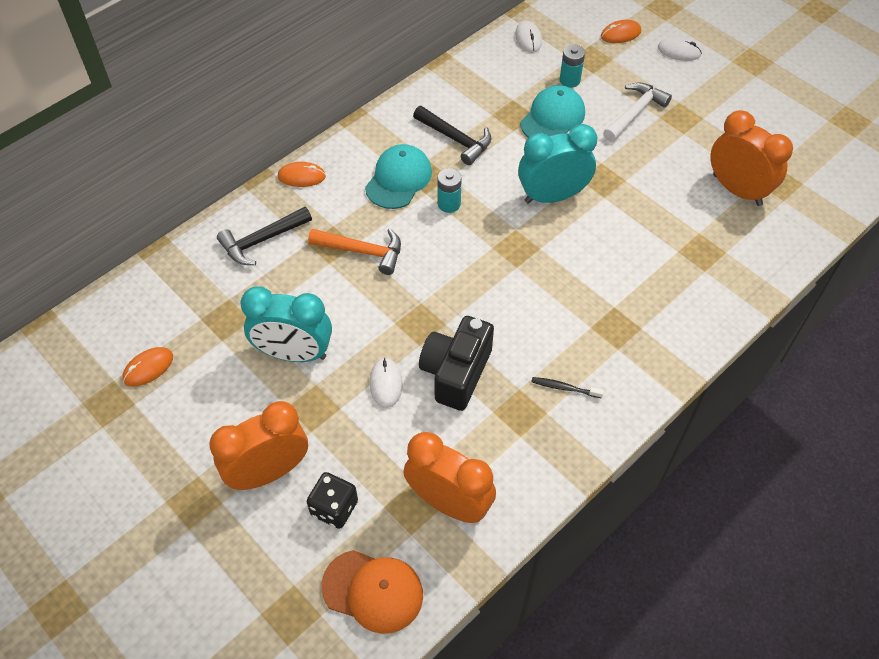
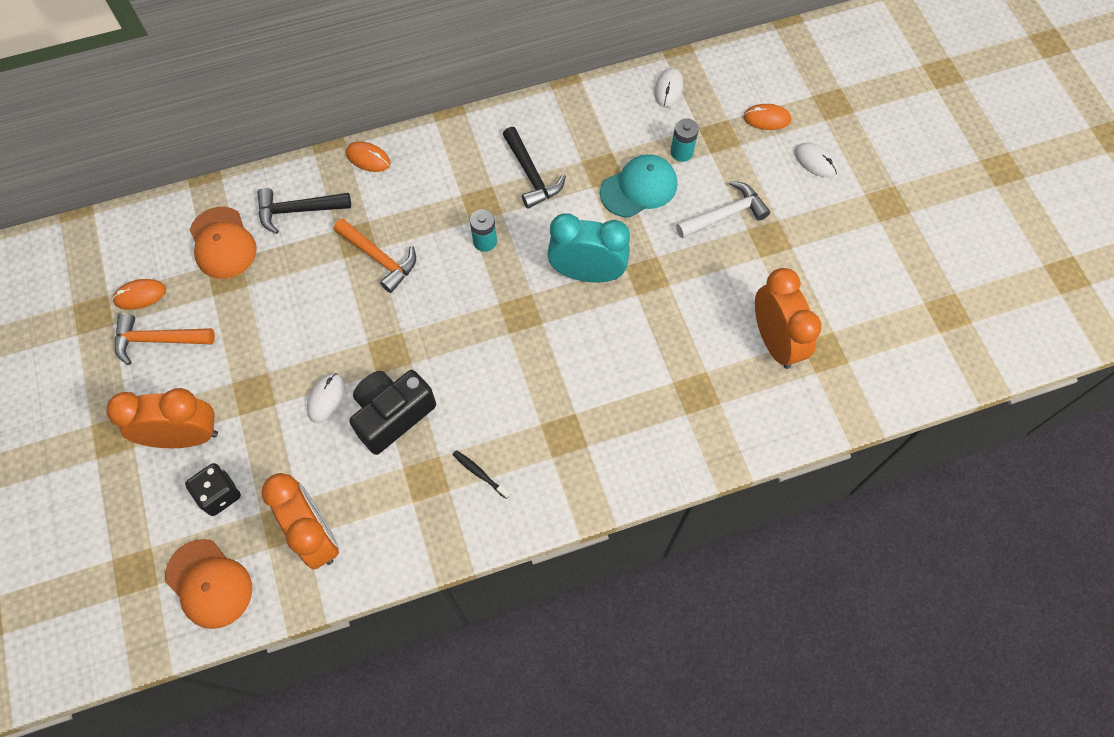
camera: 25 degrees right, 10 degrees up
(190, 399) = (158, 340): none -> orange hammer
(205, 293) = (222, 243): none -> orange cap
(294, 353) = (265, 334): turquoise clock -> none
(398, 179) = (453, 196): turquoise cap -> none

